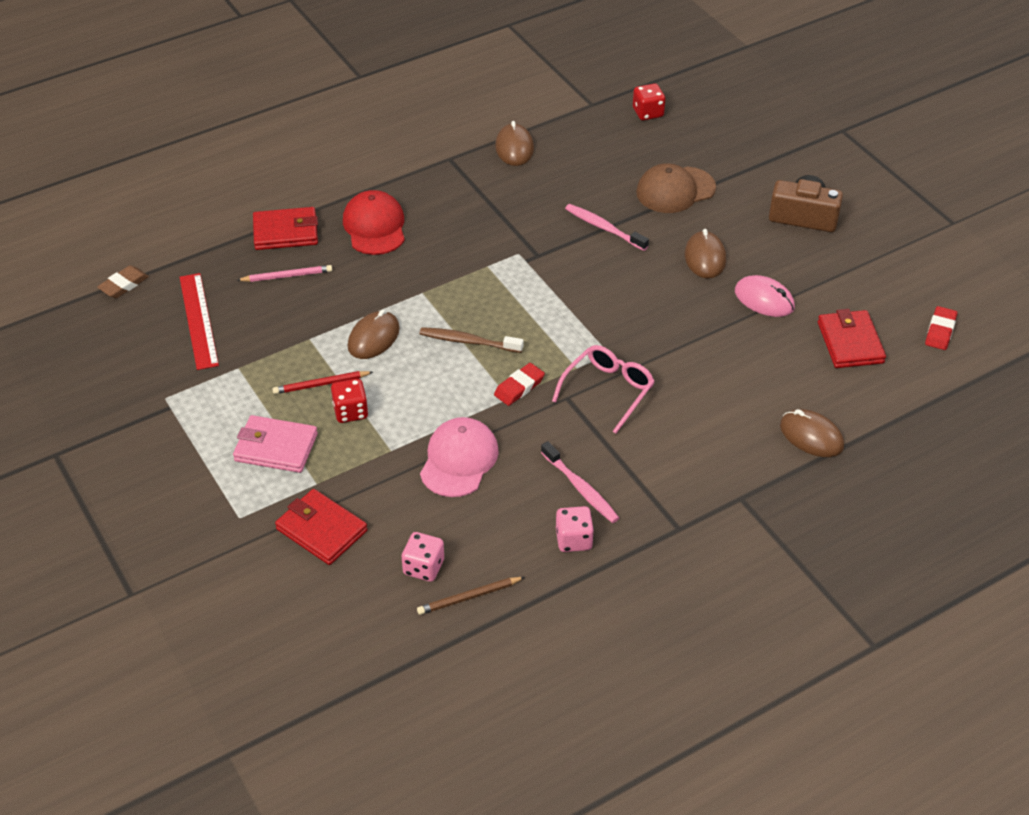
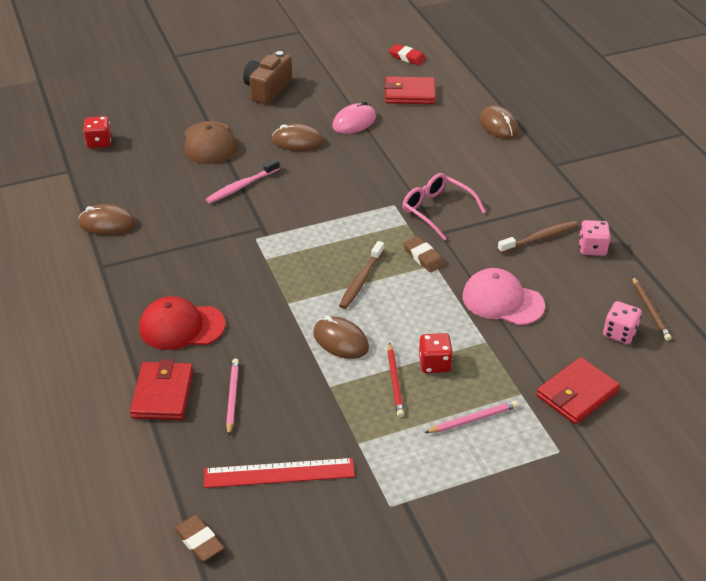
camera: 80 degrees left, 5 degrees down
(276, 447) = (473, 419): pink wallet -> pink pencil
(519, 387) = (423, 257): red eraser -> brown eraser
(581, 488) = (539, 238): pink toothbrush -> brown toothbrush
(811, 436) = (499, 125): brown mouse -> brown mouse turned 75 degrees counterclockwise

